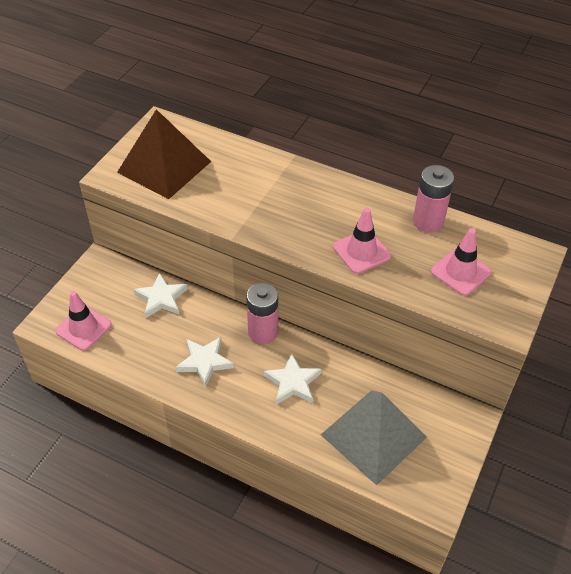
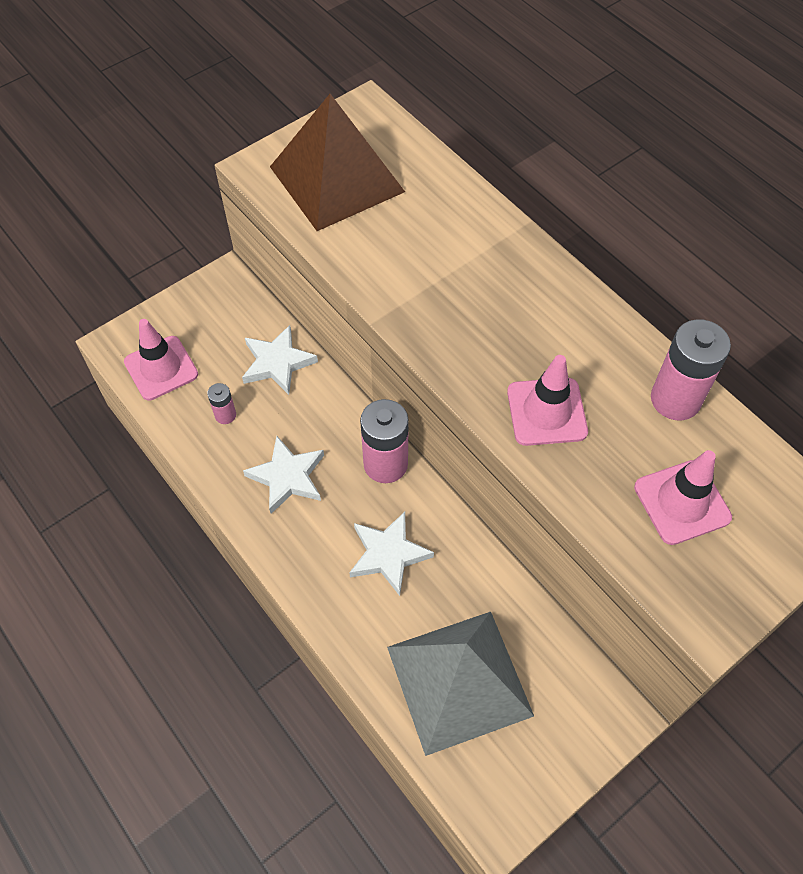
camera: 25 degrees right, 10 degrees up
(143, 340) = (225, 415): none -> pink battery

